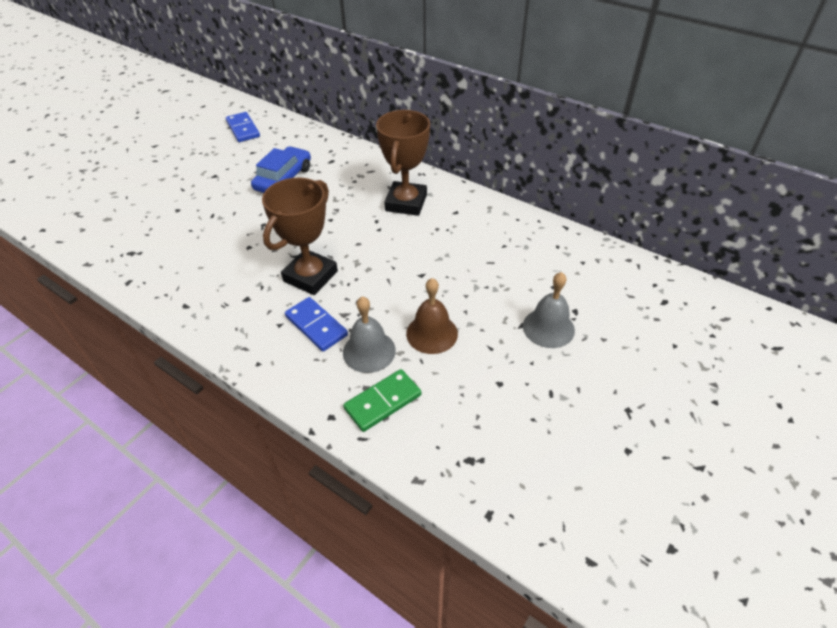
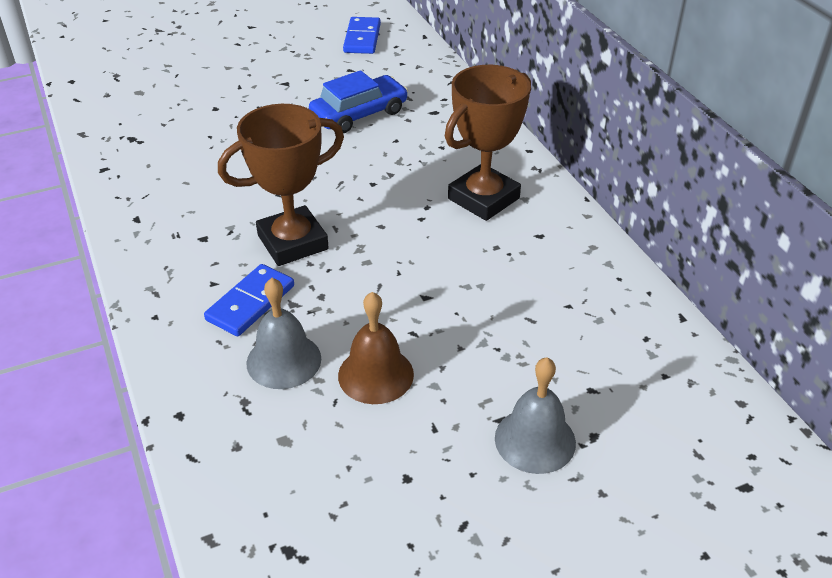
camera: 30 degrees right, 5 degrees down
(316, 326) = (251, 303): blue domino -> blue domino turned 45 degrees clockwise
(383, 402) = (248, 428): green domino -> none

